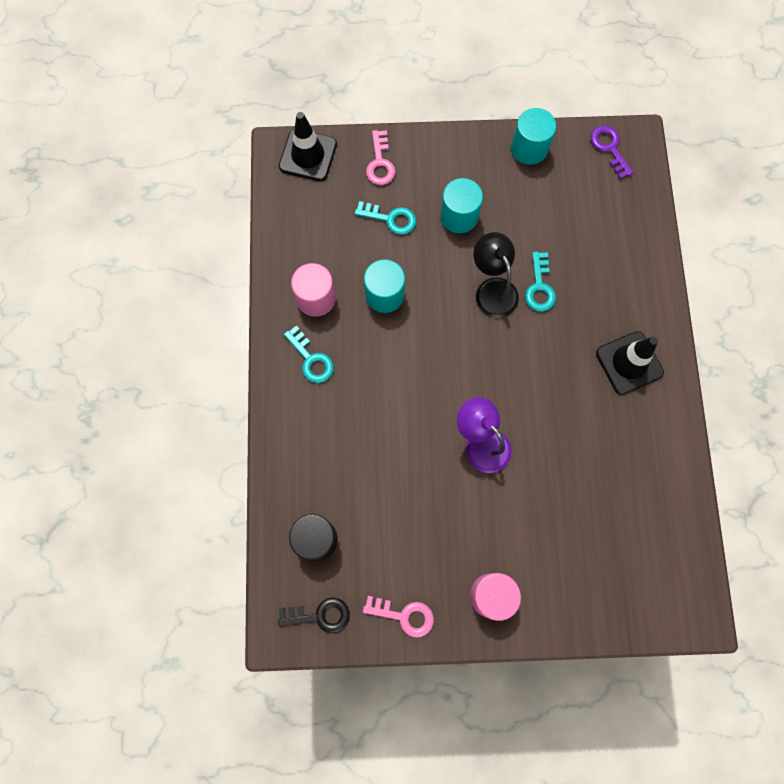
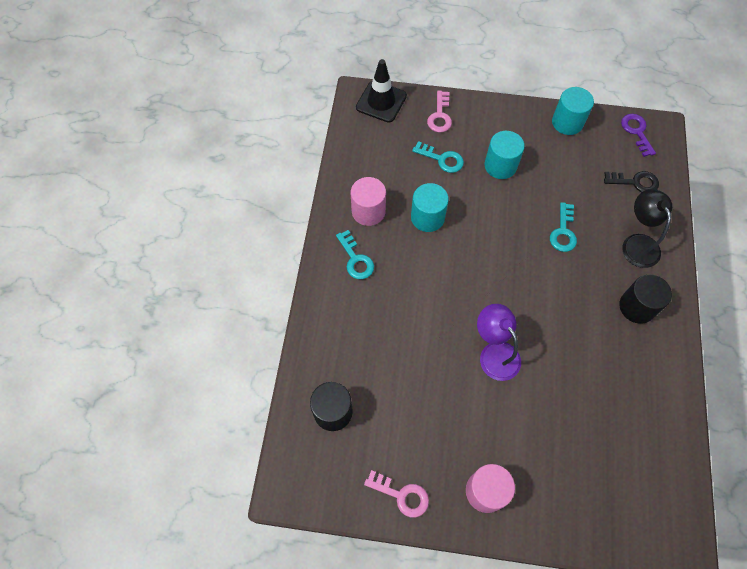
camera: 10 degrees right, 10 degrees down
(320, 615) = (324, 481): black key -> black key (635, 182)
(492, 289) = (522, 227): black lamp -> black lamp (637, 243)
(629, 363) = (637, 307): black traffic cone -> black cylinder

